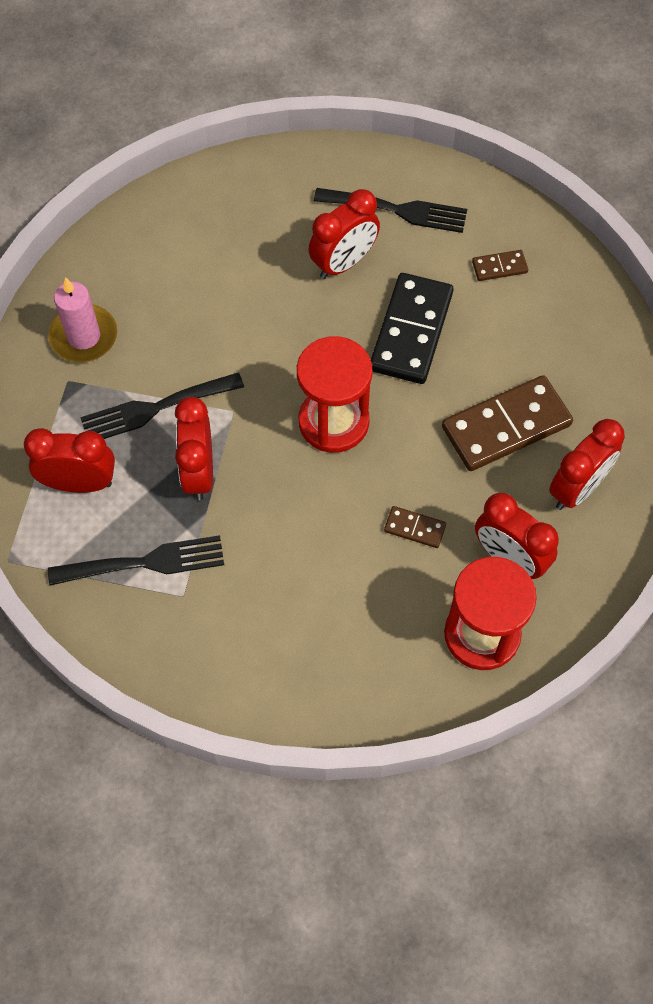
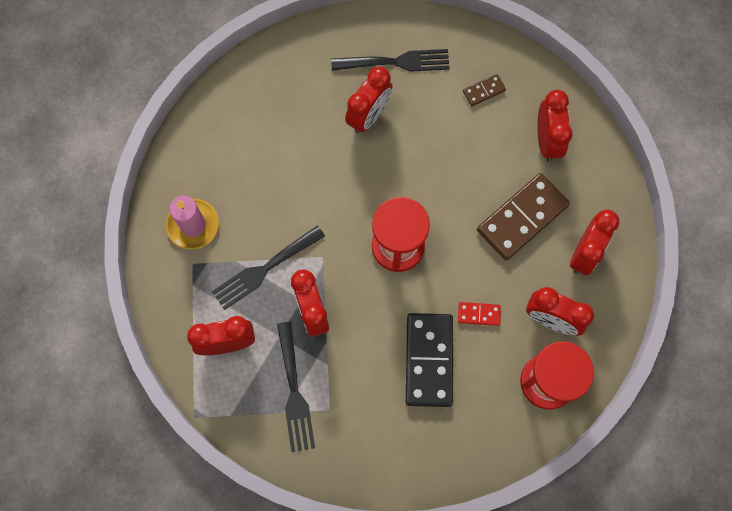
camera: 15 degrees left, 10 degrees up
(145, 563) = (294, 392): black fork -> black fork turned 105 degrees clockwise
(411, 331) = (433, 159): black domino -> black domino (428, 360)
(415, 528) = (479, 314): brown domino -> red domino
(565, 343) = (547, 140): none -> red clock

